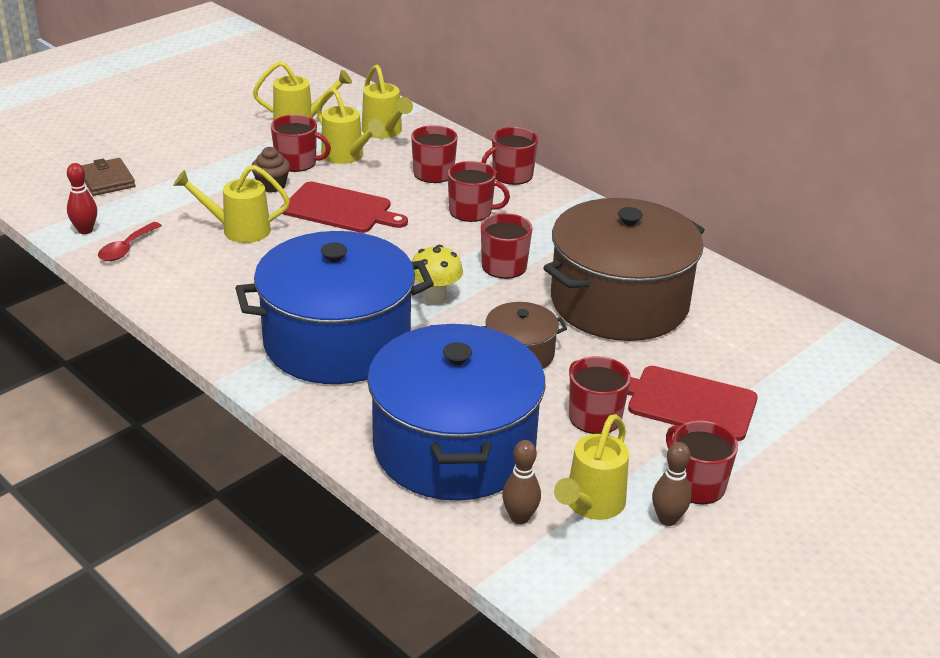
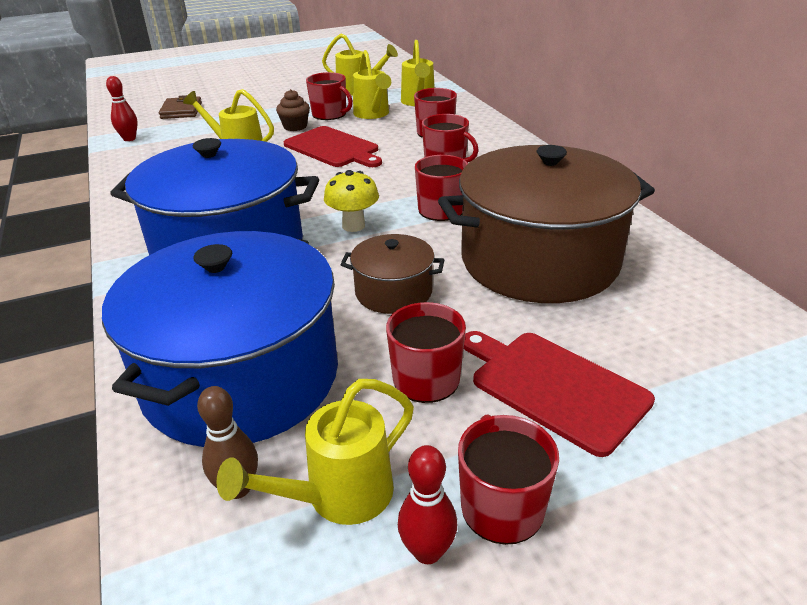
camera: 25 degrees right, 0 degrees up
(126, 248) = (143, 154): red spoon -> none
(511, 175) = (504, 141): red mug -> none
(667, 519) = (427, 551): brown bowling pin -> red bowling pin

